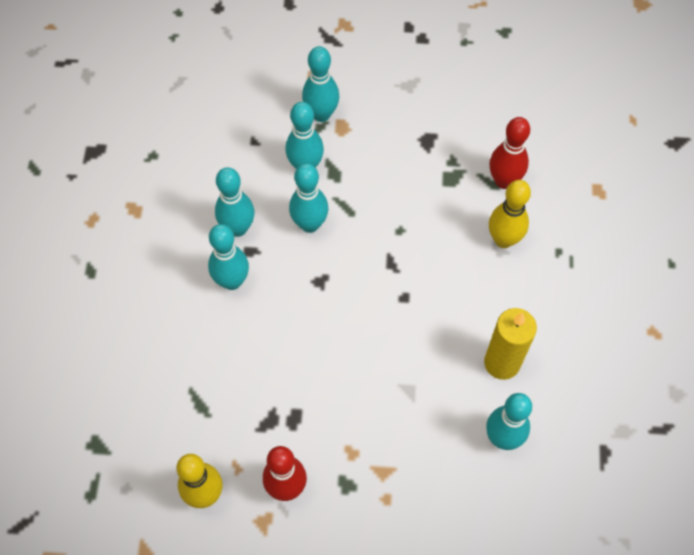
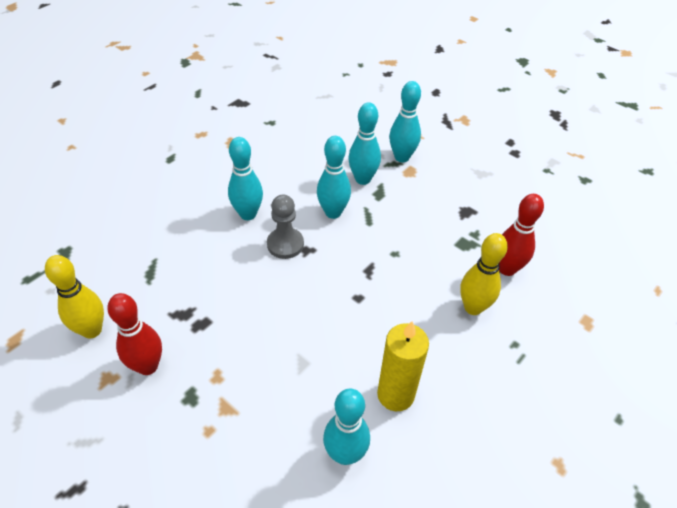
camera: 35 degrees right, 15 degrees down
(238, 228) = (283, 187): turquoise bowling pin -> none
(296, 289) = (285, 244): none -> grey pawn

